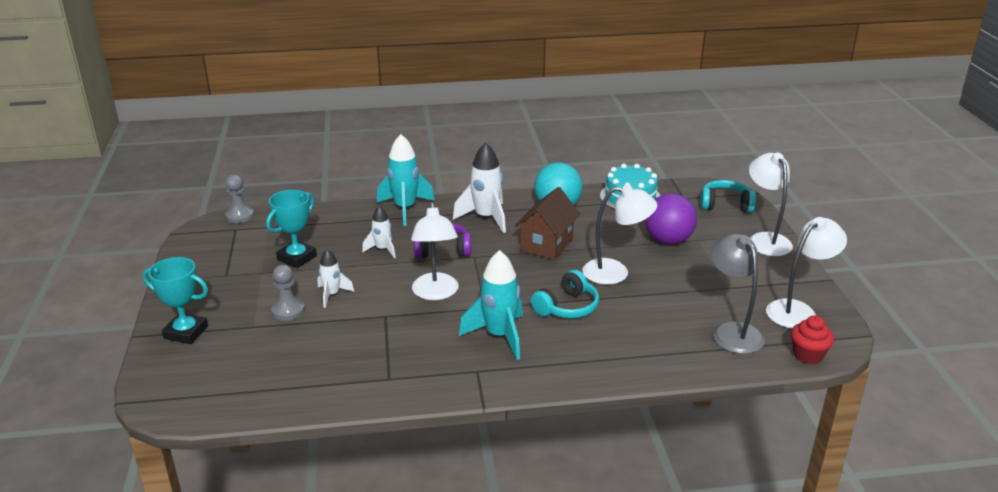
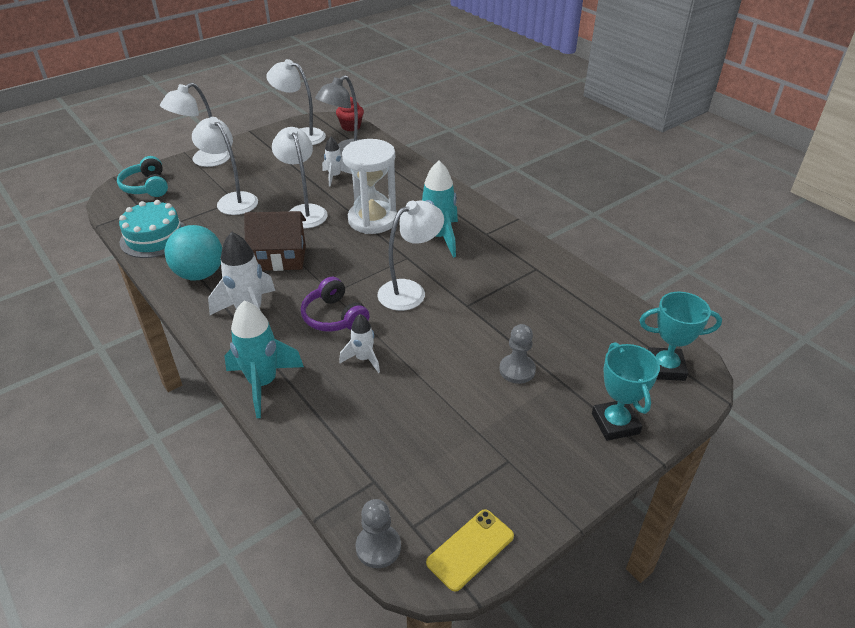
camera: 120 degrees left, 10 degrees up
(197, 241) = (470, 549): none -> yellow phone
(297, 258) = (429, 419): turquoise trophy -> turquoise trophy (665, 368)
(332, 295) = (468, 354): white rocket -> white rocket (335, 177)
(567, 307) = (372, 220): turquoise headphones -> white hourglass
(668, 240) = (232, 200): purple ball -> white lamp

